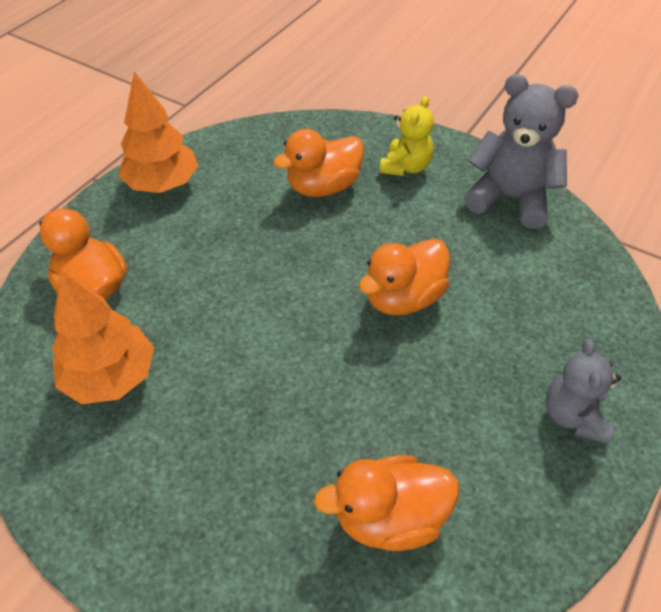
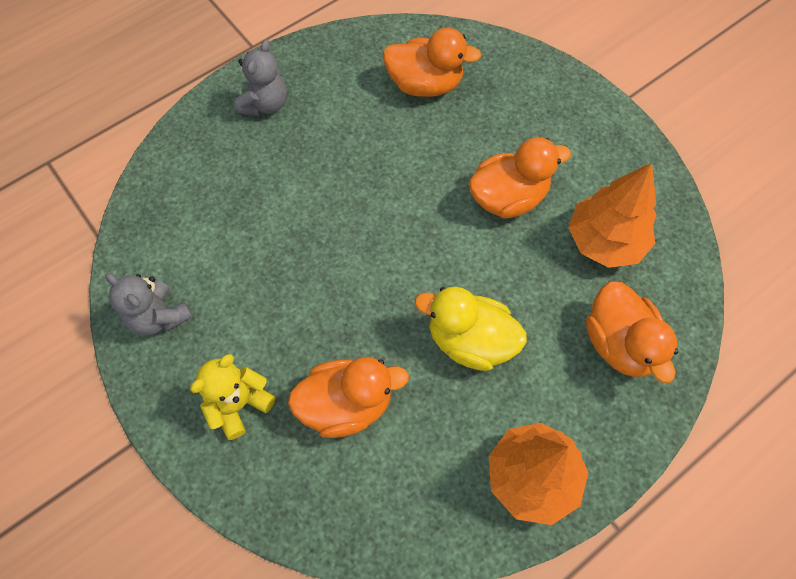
camera: 160 degrees left, 15 degrees up
(236, 252) = (470, 340): none -> yellow duck
(403, 298) = (333, 235): orange duck -> orange duck (508, 197)
(510, 198) = (159, 316): grey teddy bear -> grey teddy bear, size x0.62

